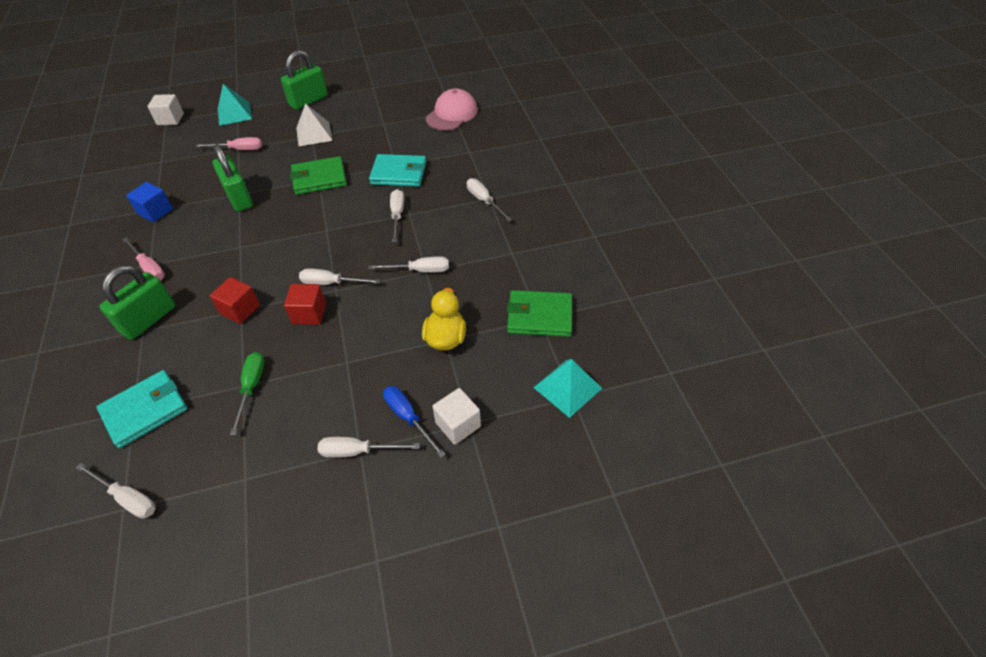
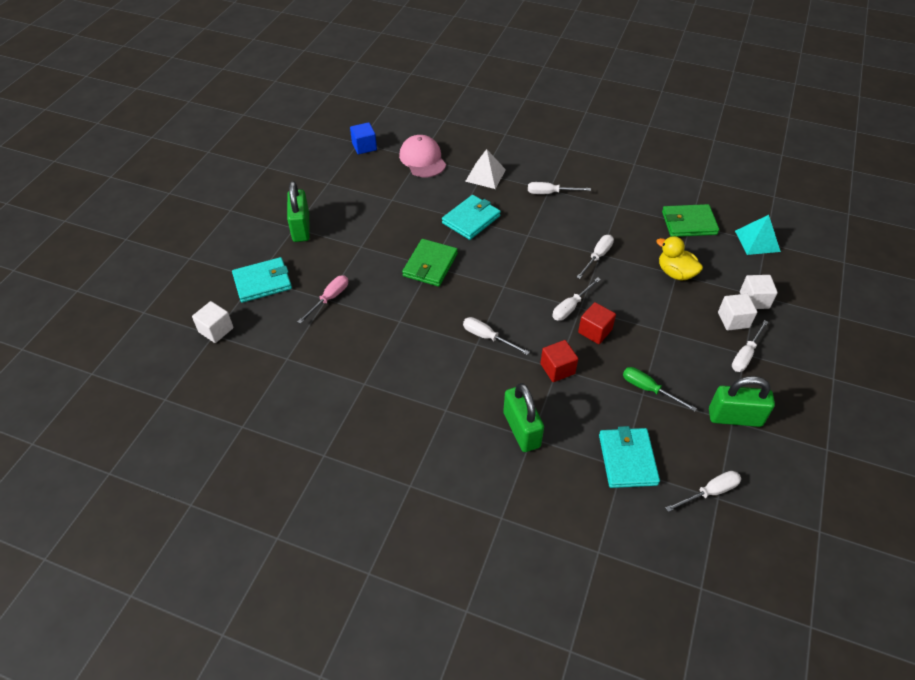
camera: 55 degrees left, 0 degrees up
(149, 268) = (451, 411): pink screwdriver -> none
(155, 211) = (369, 385): blue cube -> blue cube (364, 147)
(234, 113) = (263, 282): turquoise pyramid -> turquoise wallet
(239, 198) = (406, 322): green padlock -> green padlock (735, 417)
(314, 134) = (360, 244): white pyramid -> white pyramid (485, 175)
(397, 215) = (524, 242): white screwdriver -> white screwdriver (488, 337)
(408, 418) = (733, 320): blue screwdriver -> white cube
(539, 316) = (689, 223): green wallet -> green wallet turned 45 degrees clockwise

